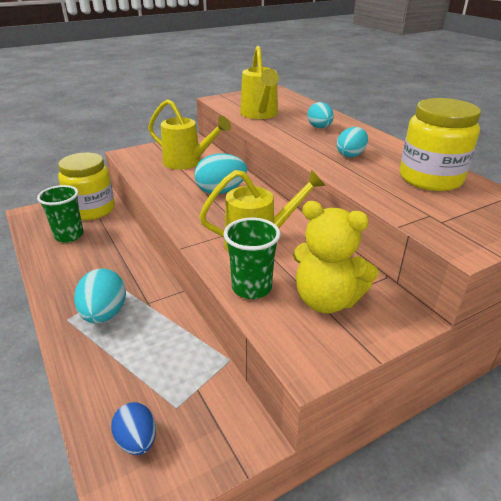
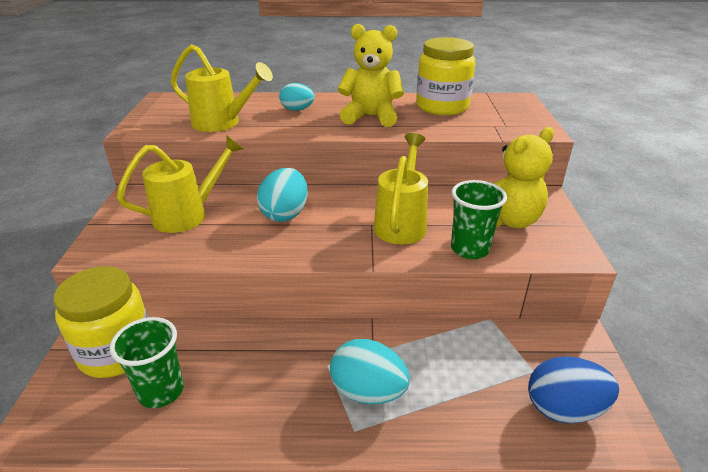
camera: 60 degrees left, 0 degrees up
(137, 440) = (564, 409): blue egg -> blue egg, size x1.52
(351, 155) = (371, 117): turquoise egg -> yellow teddy bear

